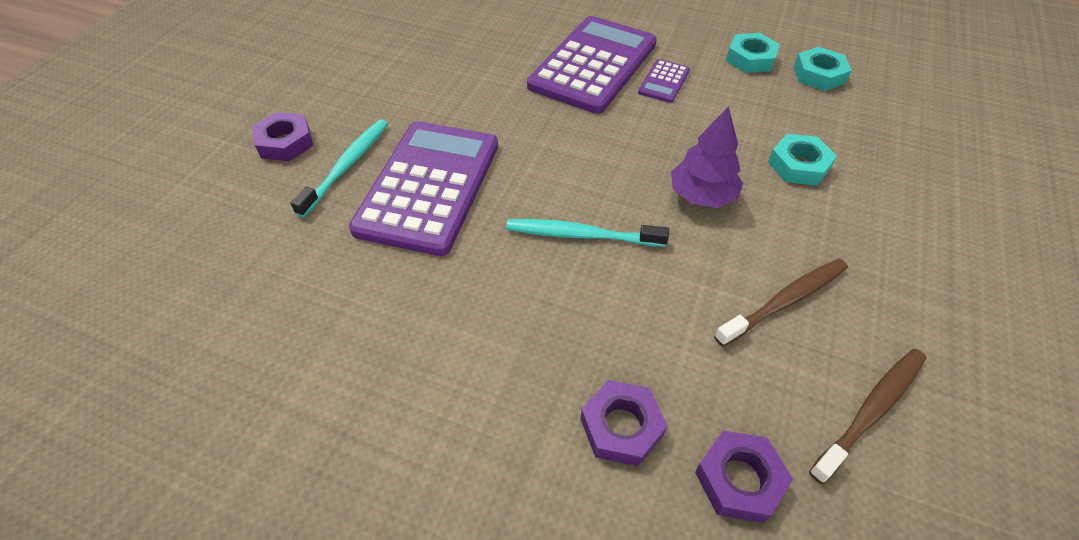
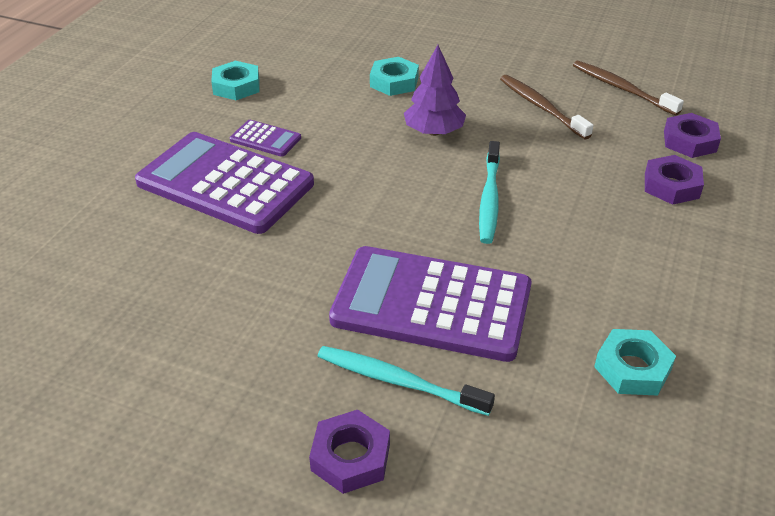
camera: 90 degrees left, 10 degrees down
(819, 75) = (270, 55): turquoise nut -> turquoise nut (632, 368)

